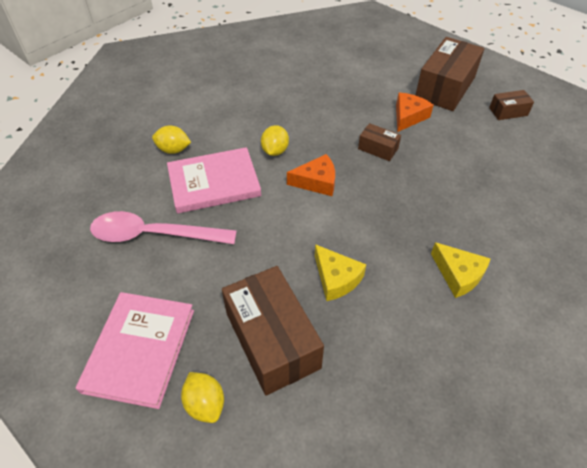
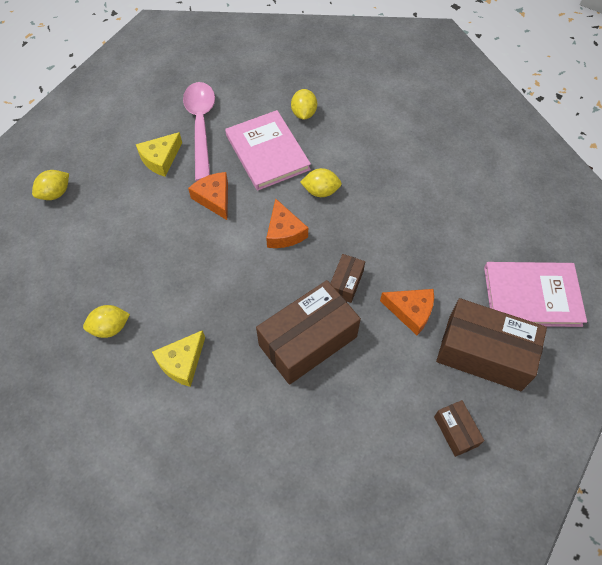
camera: 80 degrees right, 10 degrees up
(139, 350) = (96, 146): pink book -> pink book (532, 296)
(261, 231) = (214, 198): none -> orange cheese
(272, 340) = (106, 224): brown box -> brown box (308, 341)
(336, 278) = (168, 261): yellow cheese -> yellow cheese (160, 159)
(417, 340) = (110, 327): none -> yellow lemon

